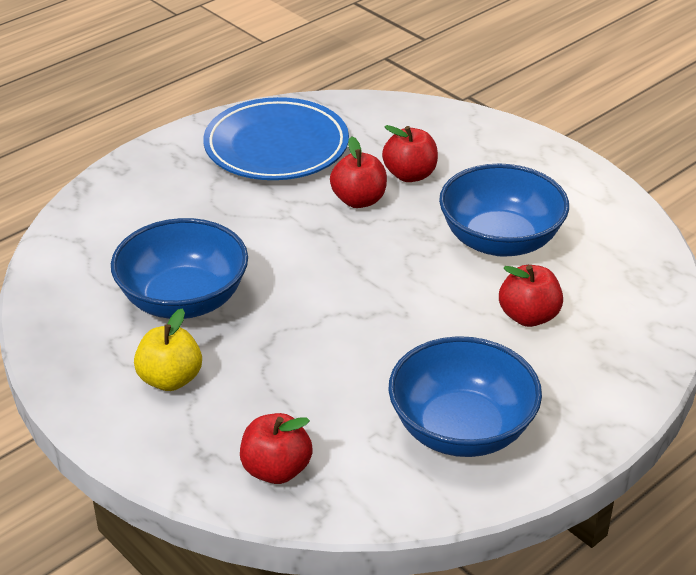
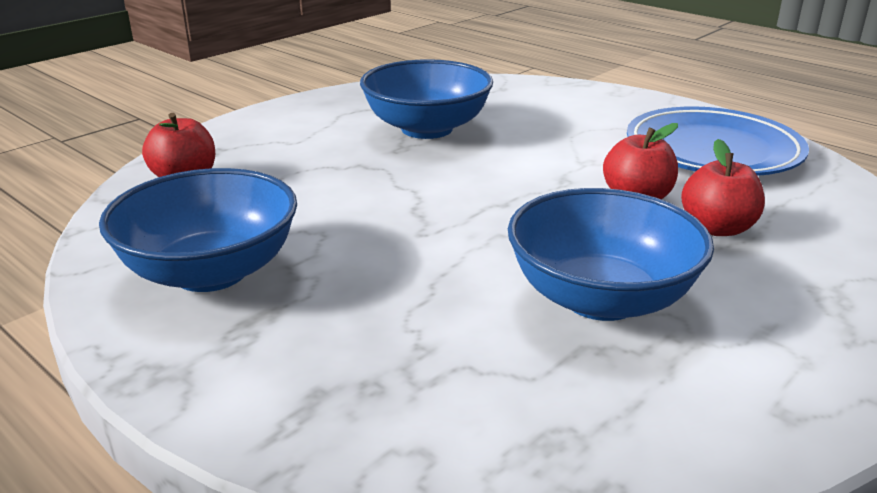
camera: 85 degrees right, 10 degrees down
(170, 379) = (316, 132): yellow apple -> none
(528, 316) = (428, 321): red apple -> none

